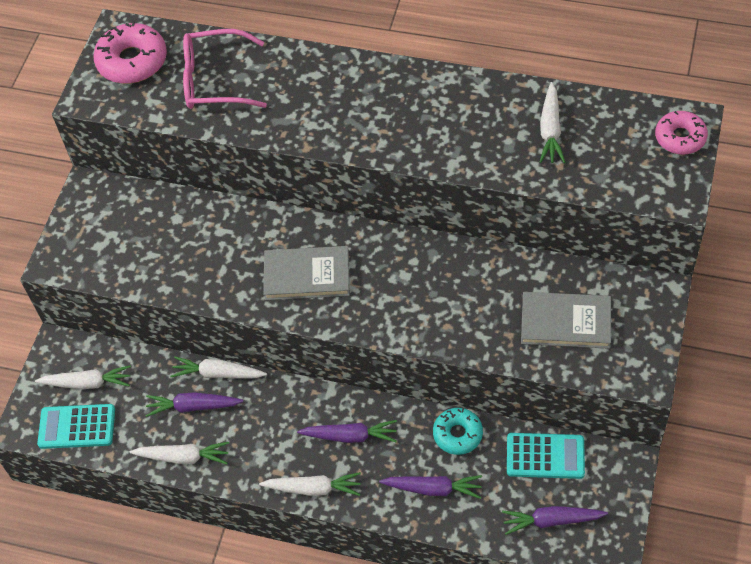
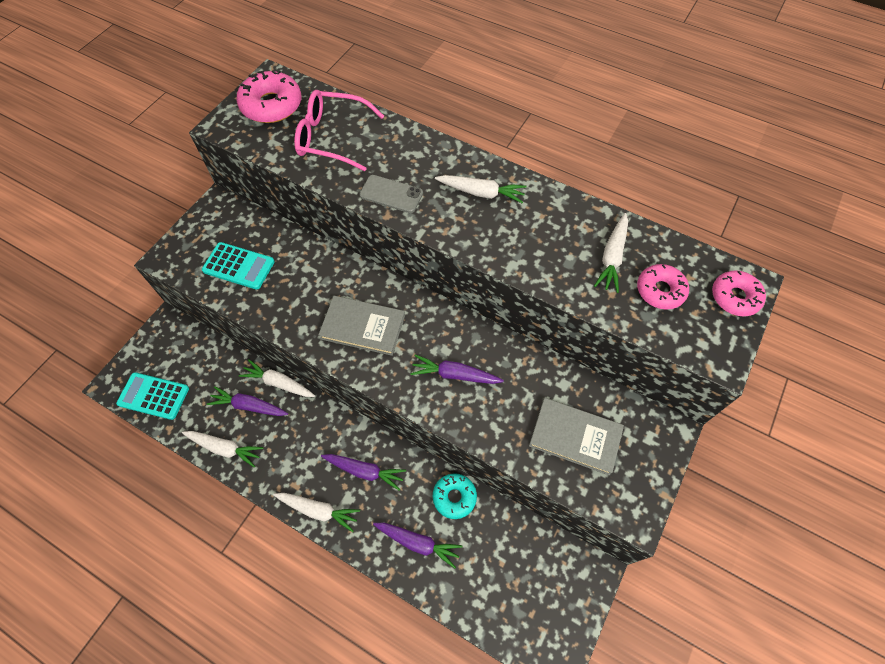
camera: 10 degrees right, 5 degrees up
(87, 383) = (176, 361): white carrot -> white carrot (481, 193)
(302, 124) = (391, 194): none -> grey phone
(545, 456) = (523, 542): turquoise calculator -> turquoise calculator (239, 266)
(551, 521) = (511, 608): purple carrot -> purple carrot (455, 374)
(606, 150) = (660, 290): none -> pink donut

